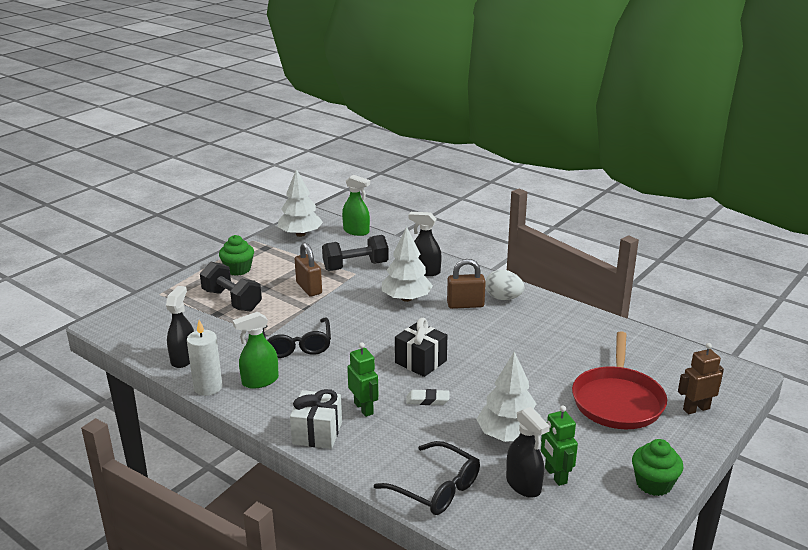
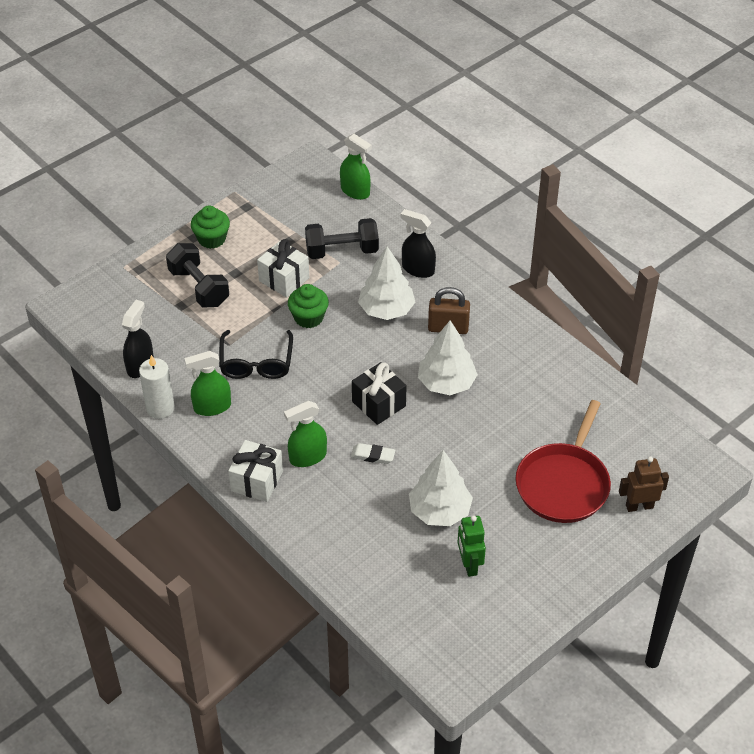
camera: 10 degrees right, 20 degrees up
(300, 234) = (290, 188): white tree -> white tree (446, 383)
(309, 288) = (284, 279): brown padlock -> white gift
(364, 408) = (307, 457): green robot -> green spray bottle
(435, 488) = (353, 561): black glasses -> none
(503, 298) = (493, 323): white egg -> none
(523, 485) = (435, 571): black spray bottle -> none
(653, 484) = (559, 588): green cupcake -> green cupcake (308, 318)

